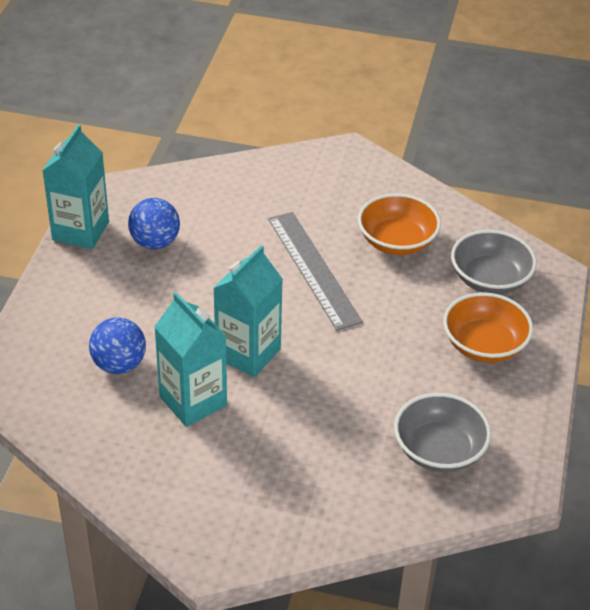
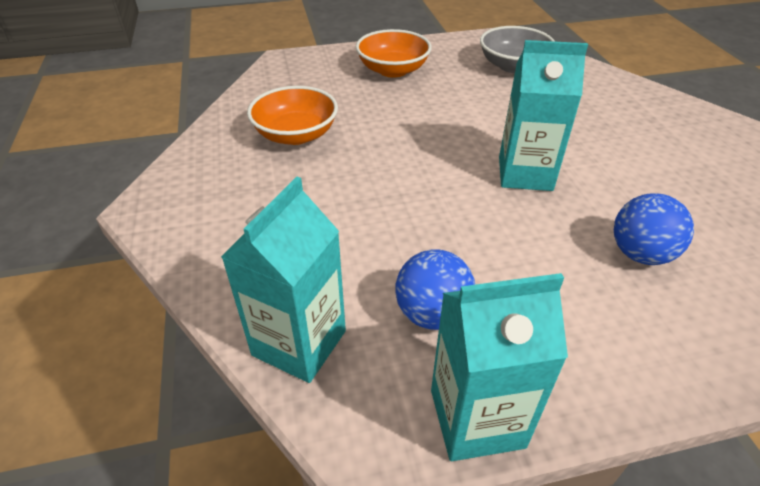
camera: 115 degrees left, 0 degrees up
(193, 401) = (616, 185): turquoise carton -> turquoise carton (299, 343)
(313, 269) = (375, 171): grey ruler -> none
(490, 279) = (314, 82): grey bowl -> none

